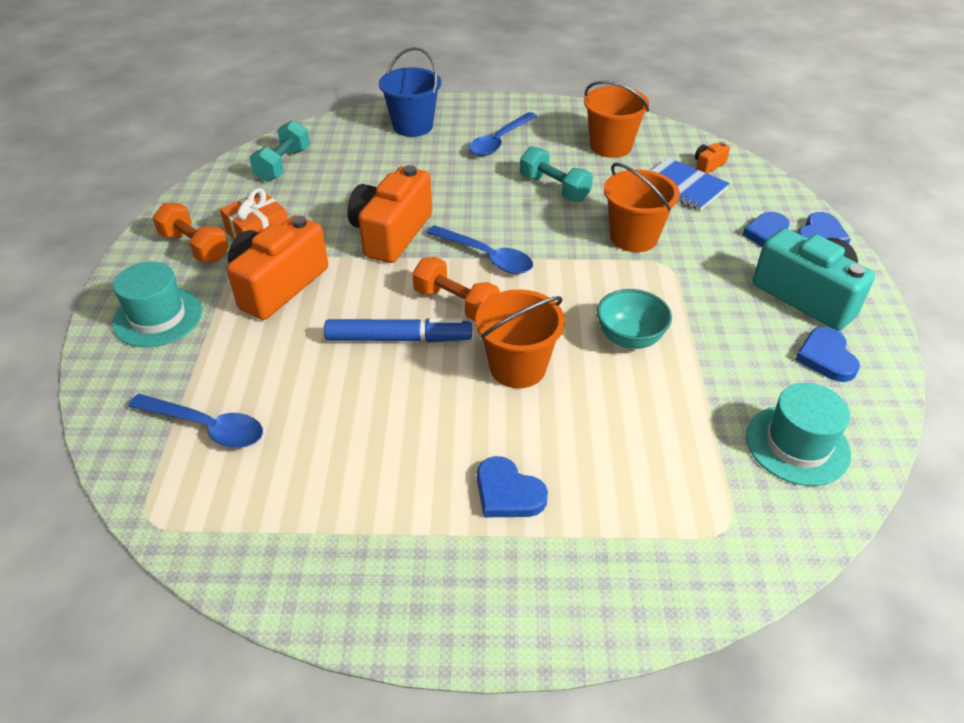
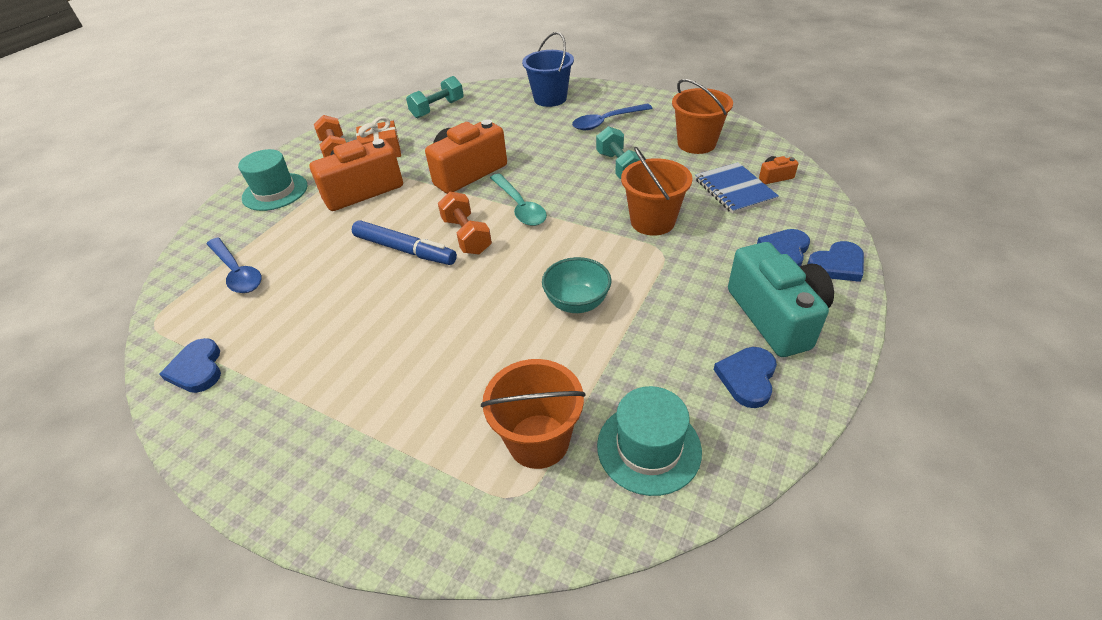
camera: 30 degrees right, 0 degrees up
(487, 257) = (520, 207): blue spoon -> turquoise spoon
(508, 492) = (377, 392): blue heart -> blue heart (197, 369)
(518, 367) = (469, 298): orange bucket -> orange bucket (538, 441)

